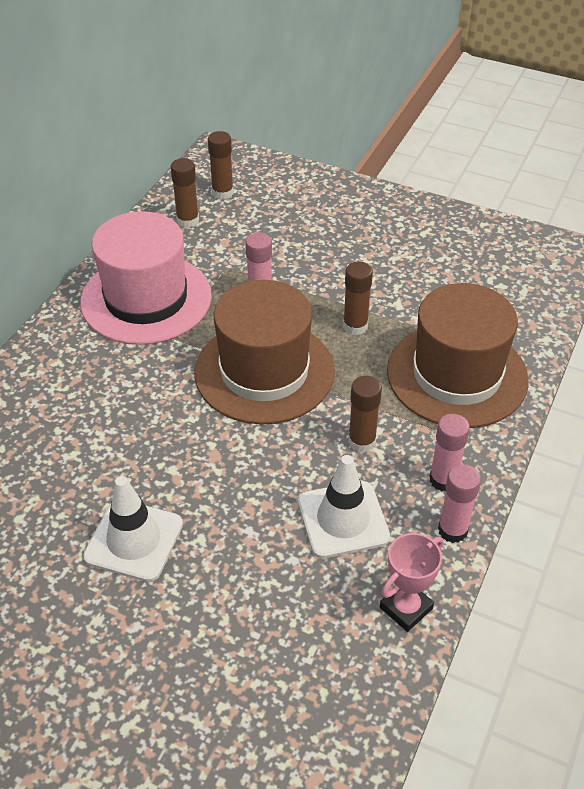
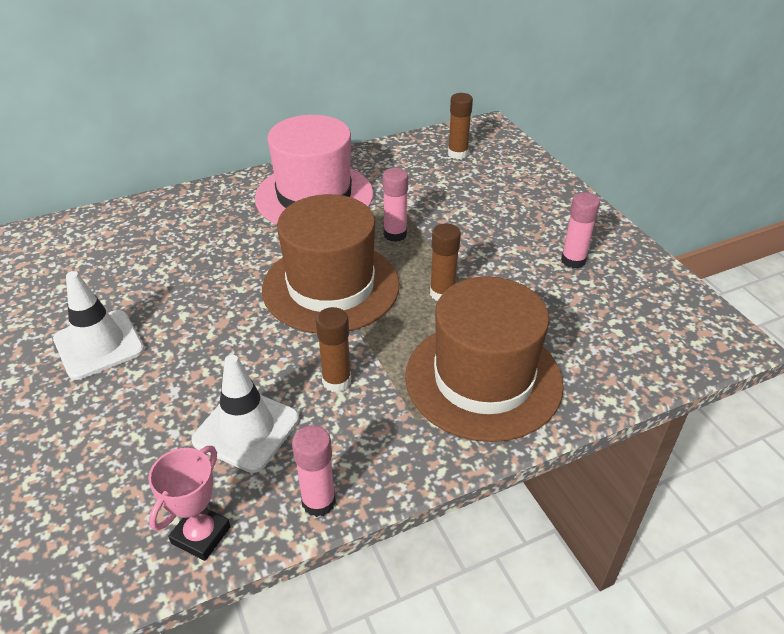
camera: 40 degrees right, 5 degrees down
(188, 221) = (408, 160): brown glue stick -> none
(406, 608) = (201, 535): pink trophy -> pink trophy turned 60 degrees counterclockwise
(443, 480) = (364, 455): pink glue stick -> pink glue stick (573, 260)

